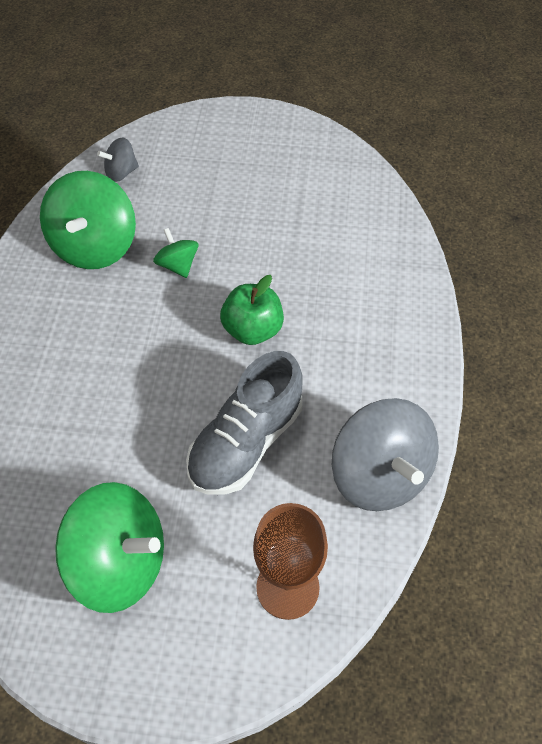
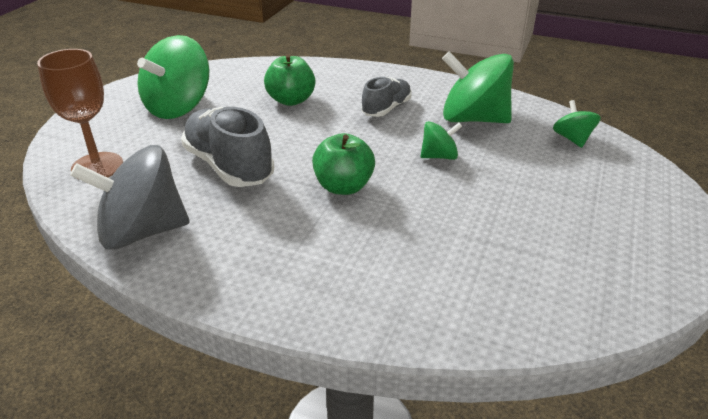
camera: 105 degrees right, 20 degrees down
(78, 429) = (291, 100): none -> green apple
(84, 325) = (386, 109): none -> grey shoe
(121, 173) = (572, 139): grey spinning top -> green spinning top

